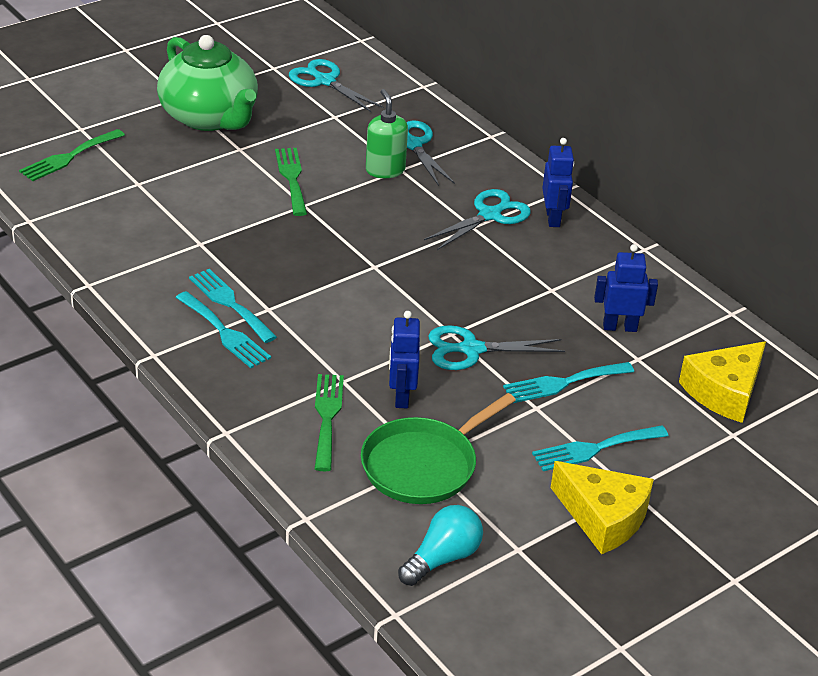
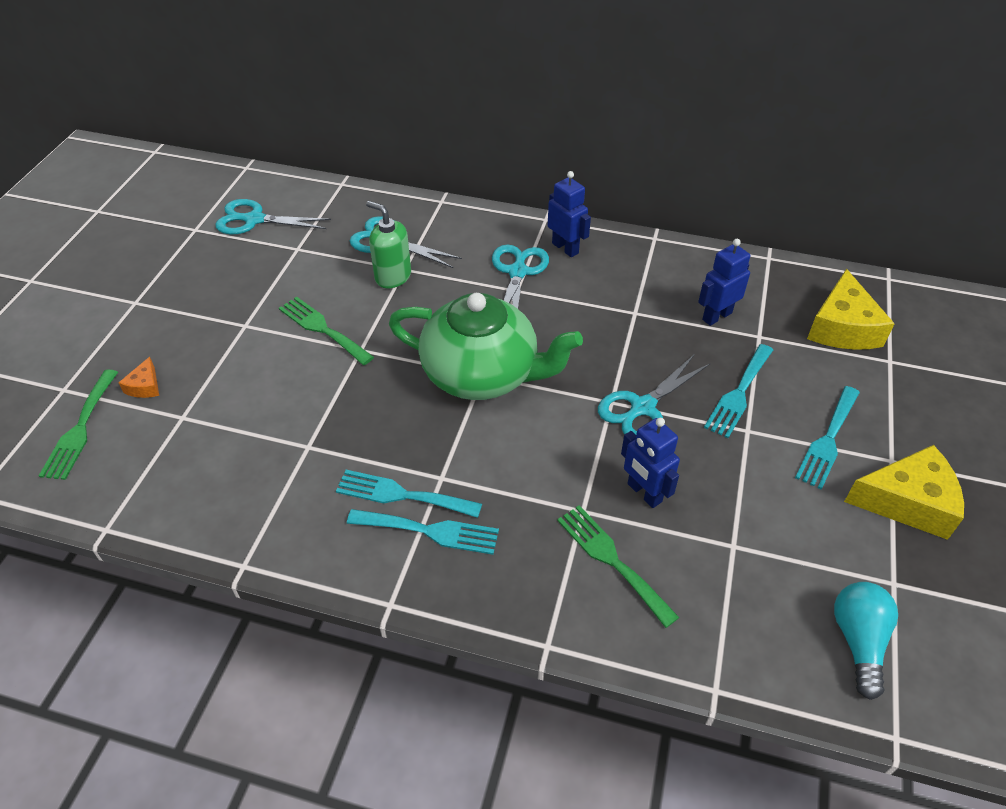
camera: 35 degrees left, 10 degrees up
(133, 153) = (145, 386): none -> orange cheese
(210, 117) = (185, 308): green teapot -> green teapot (482, 374)
(423, 465) = (737, 552): green pan -> none

